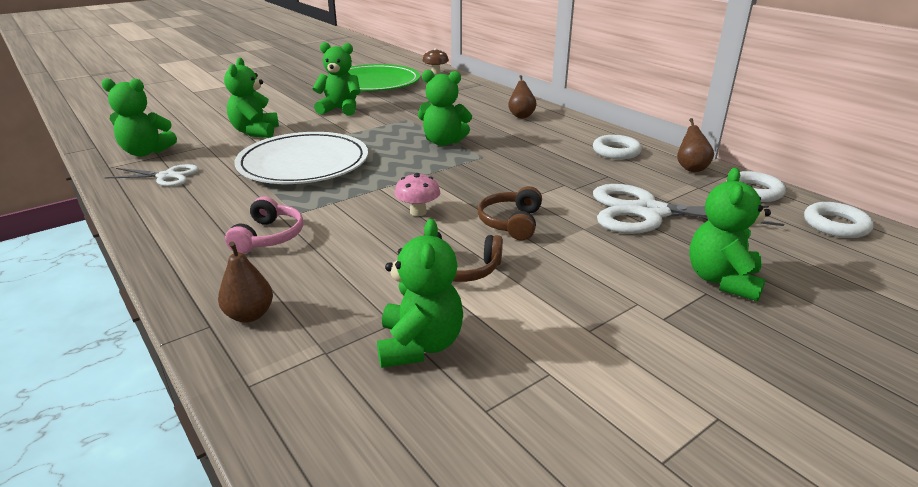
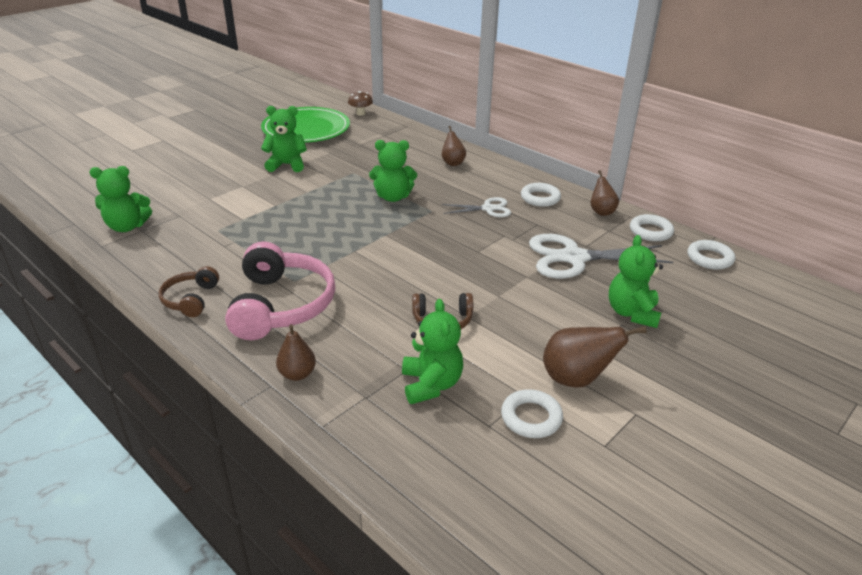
camera: 10 degrees left, 5 degrees up
(166, 176) = (161, 252): white scissors -> white scissors (488, 209)
(255, 132) = (218, 196): green teddy bear -> none
(268, 237) = (281, 305): pink headphones -> pink headphones, size x1.90
(303, 163) = (278, 229): white plate -> none
(418, 212) = (394, 272): pink mushroom -> none
(511, 222) = (471, 276): brown headphones -> brown headphones (191, 299)
(552, 406) = (531, 418): none -> white ring
(630, 358) = (576, 379): none -> brown pear

